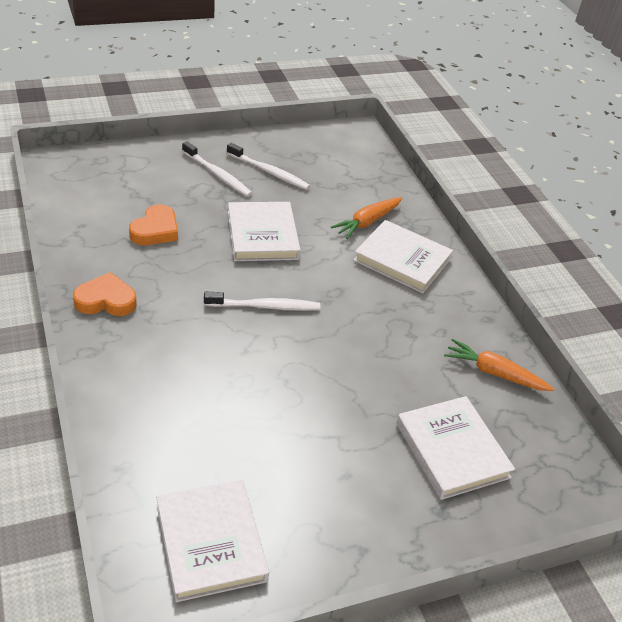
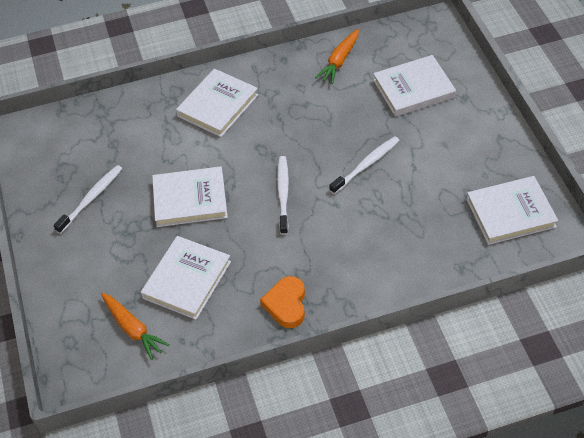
camera: 80 degrees left, 10 degrees up
(155, 230) = (187, 280): orange heart -> white book
(217, 174) = (96, 239): white toothbrush -> white toothbrush (366, 165)
(367, 222) = (168, 126): orange carrot -> orange carrot (133, 329)

